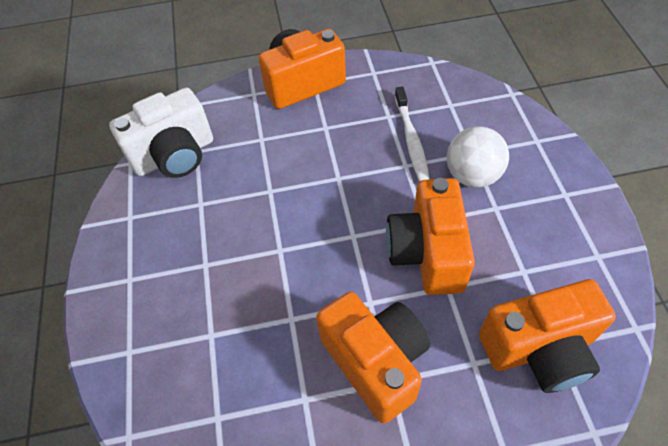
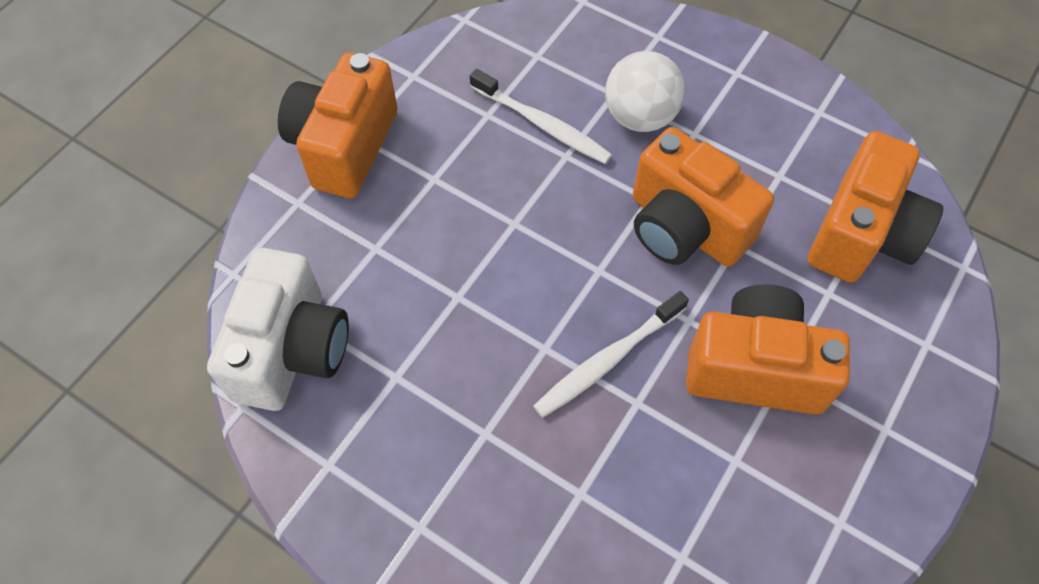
camera: 50 degrees left, 5 degrees up
(302, 284) = (608, 360): none -> white toothbrush

